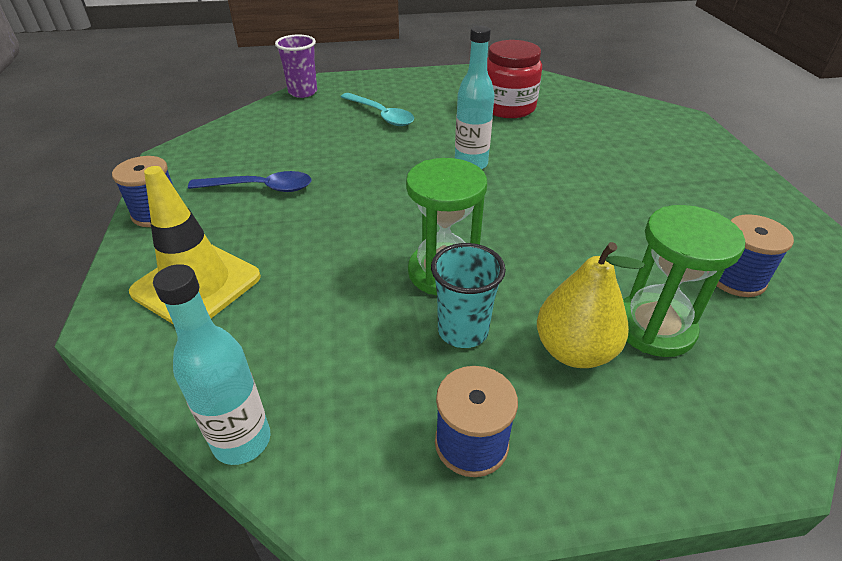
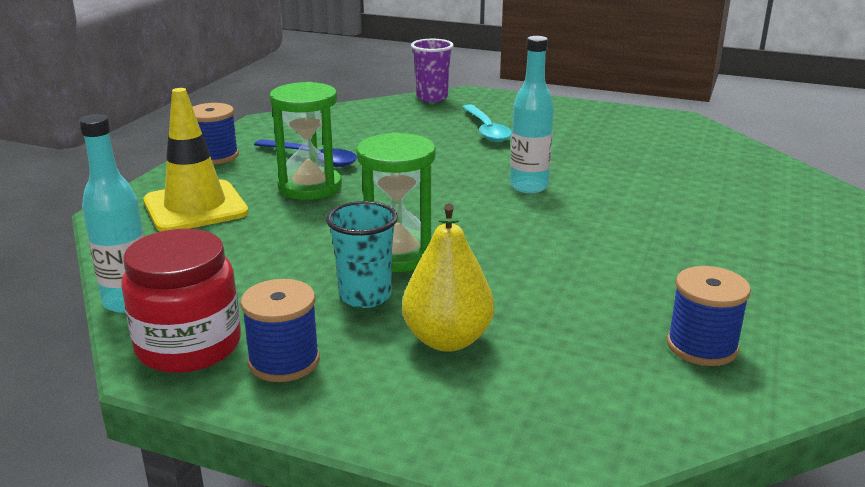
camera: 30 degrees right, 15 degrees down
(508, 107) = (634, 150): red jar -> red jar (189, 346)
(654, 327) = (550, 350): green hourglass -> green hourglass (310, 187)

